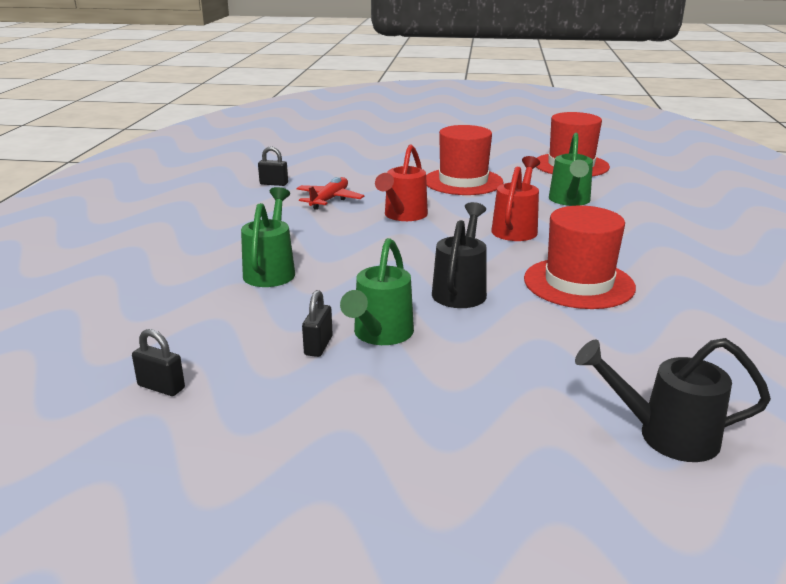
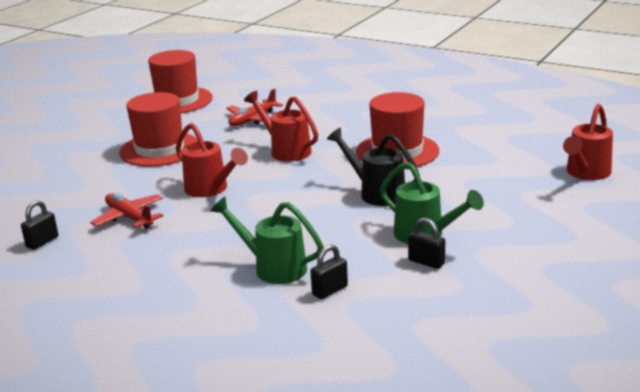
camera: 65 degrees left, 0 degrees up
(161, 387) = (451, 338): black padlock -> black padlock (330, 290)
(569, 201) = (252, 120): green watering can -> red plane
(665, 435) = (586, 173): black watering can -> red watering can

